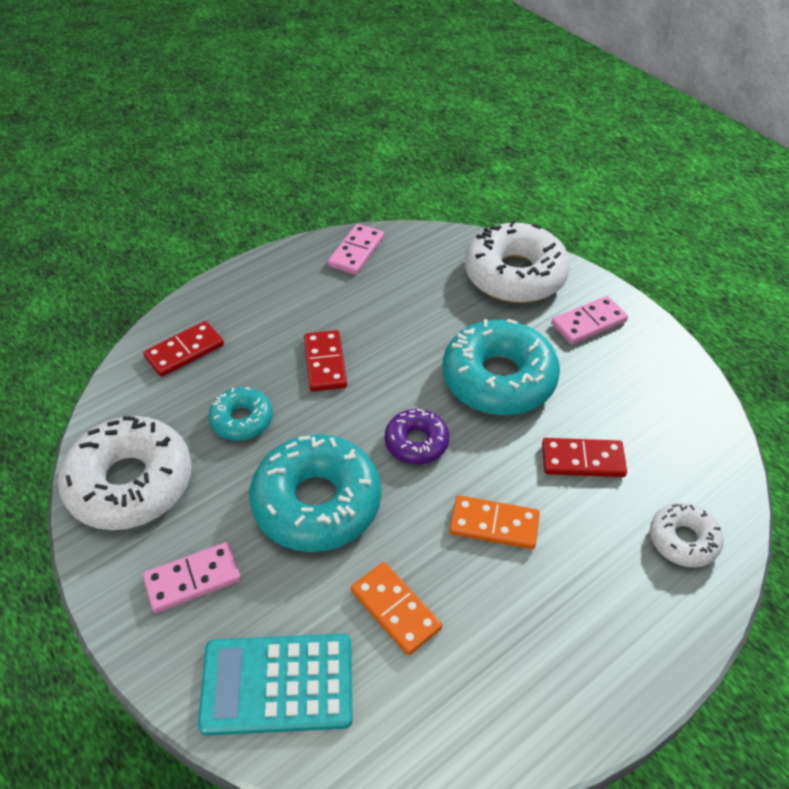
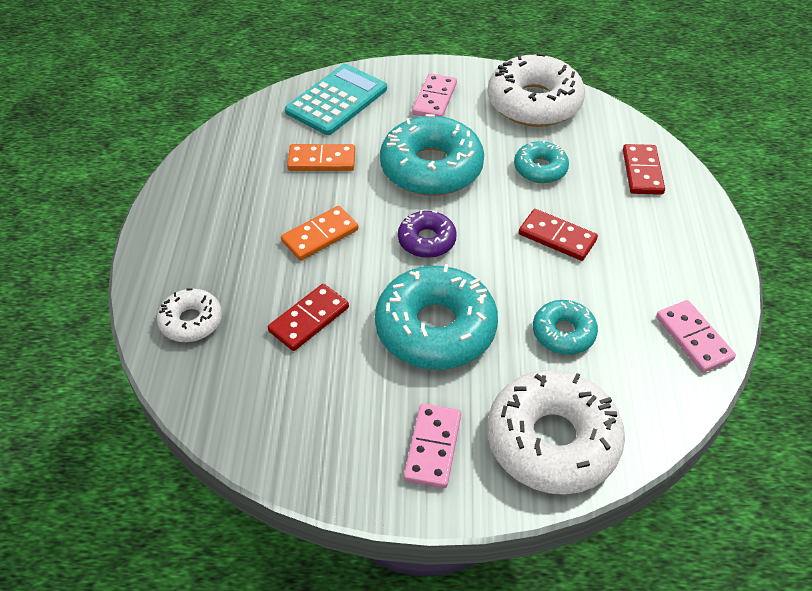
camera: 130 degrees right, 0 degrees up
(423, 311) = (563, 333): none -> turquoise donut

